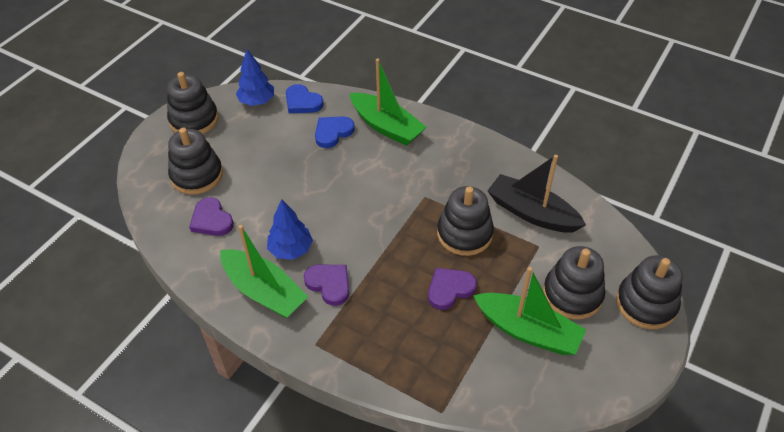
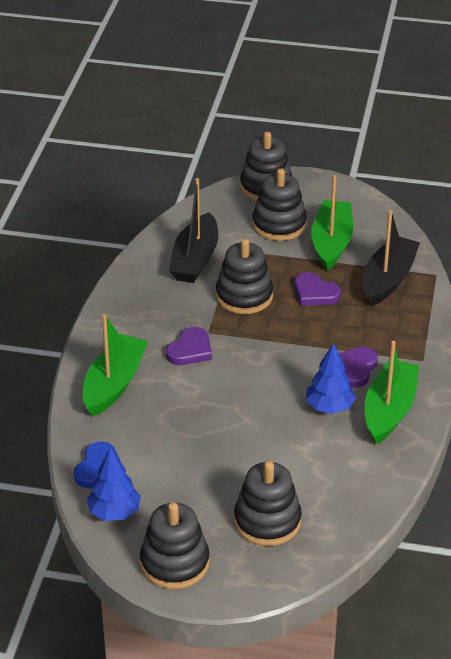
camera: 110 degrees left, 10 degrees down
(211, 220) = (325, 482): purple heart -> purple heart (190, 350)
(333, 132) = (143, 425): blue heart -> none
(449, 361) = (388, 279): none -> black boat

